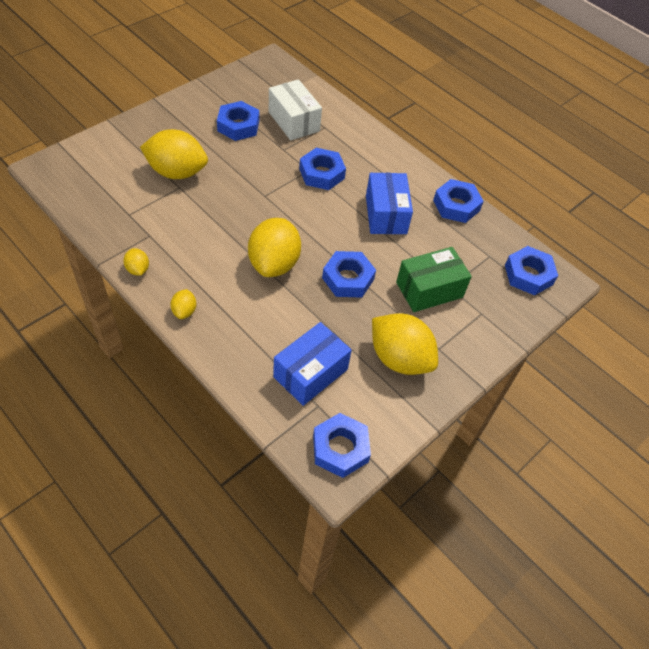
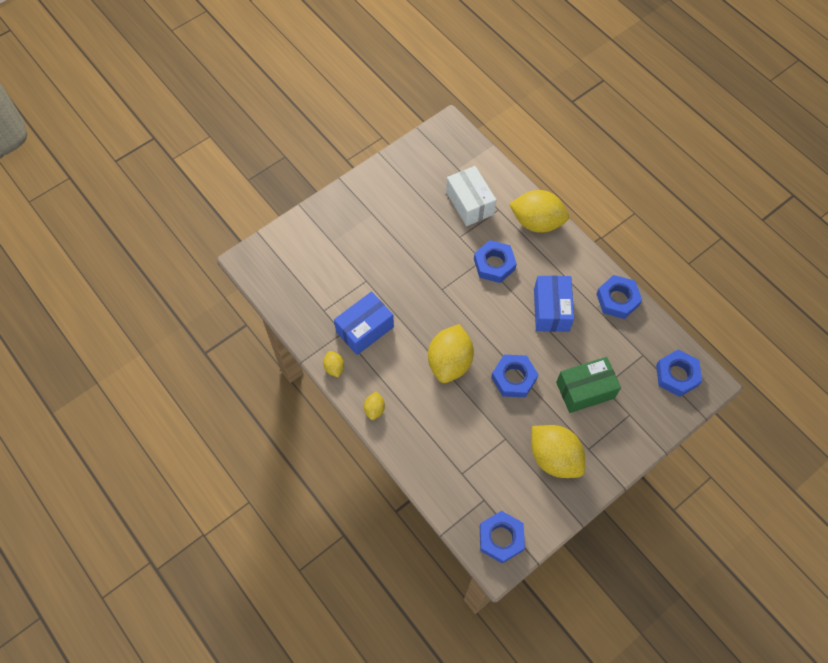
camera: 10 degrees right, 10 degrees up
(177, 172) = (363, 264): yellow lemon -> yellow lemon (537, 222)
(238, 126) = (418, 210): blue nut -> none
(310, 373) = (479, 470): blue box -> blue box (365, 329)

